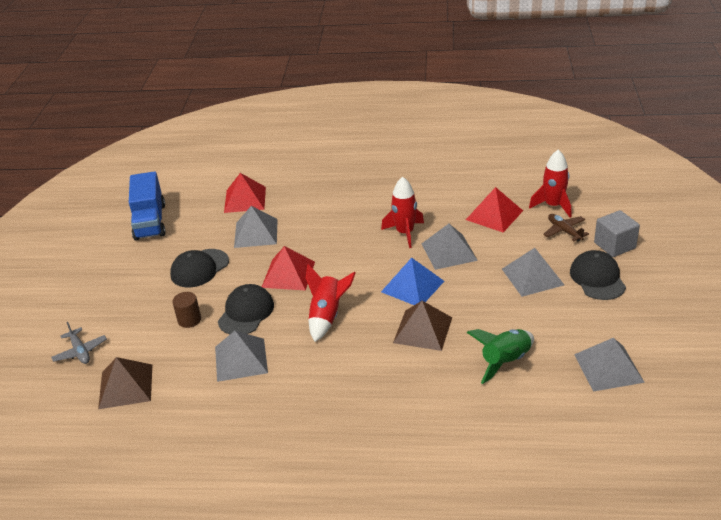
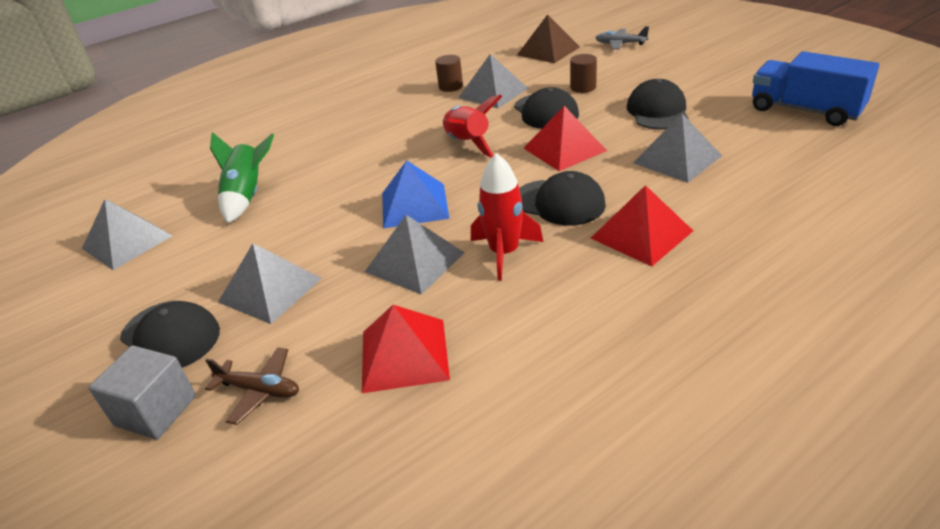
camera: 140 degrees right, 0 degrees up
(245, 199) = (775, 179): red pyramid -> red pyramid (641, 234)
(252, 393) = (450, 86): none -> brown cylinder
(345, 243) = (559, 202): none -> black cap
(422, 330) = (357, 179): brown pyramid -> none
(553, 206) = (311, 438): red rocket -> none

